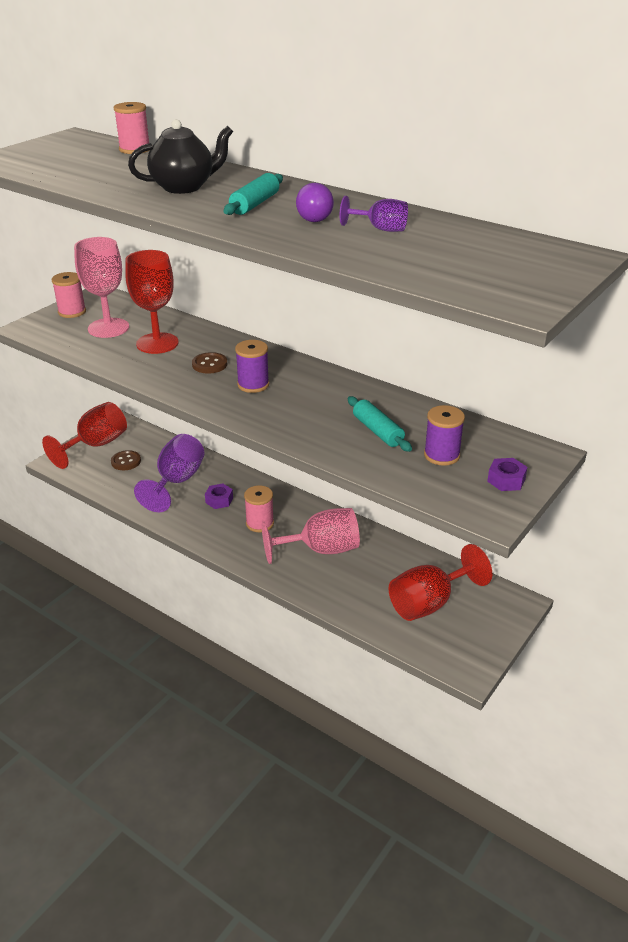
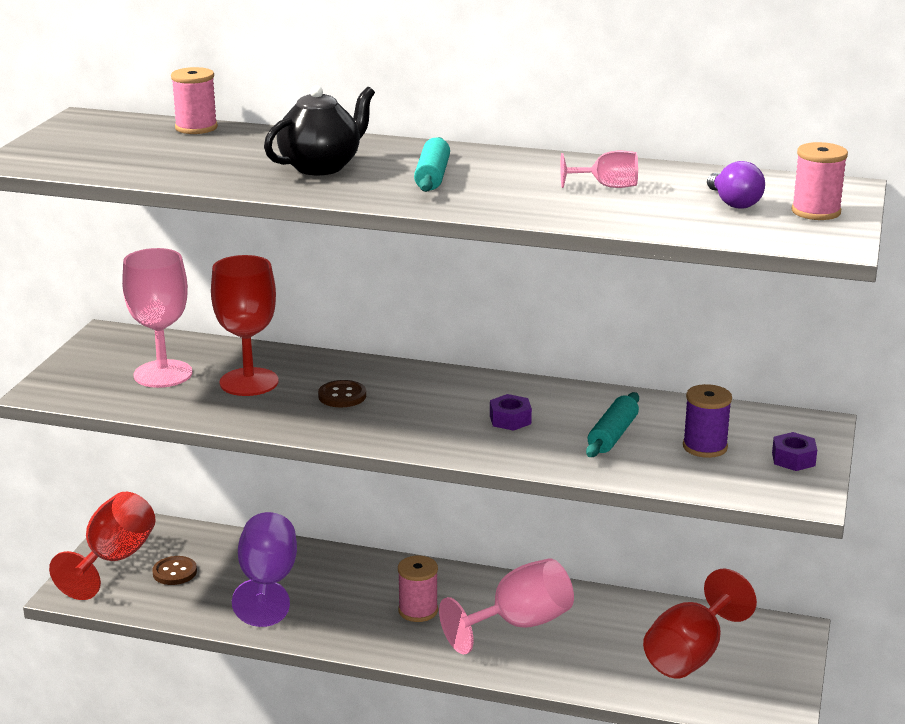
camera: 20 degrees left, 10 degrees down
(72, 312) = (90, 362): pink spool -> pink spool (816, 212)
(219, 500) = (343, 594): purple nut -> purple nut (510, 420)
(253, 385) = (419, 410): purple spool -> none
(314, 217) = (519, 183): purple light bulb -> purple light bulb (733, 203)
(377, 431) = (612, 435): turquoise rolling pin -> turquoise rolling pin turned 75 degrees clockwise
(380, 229) = (607, 186): purple goblet -> pink goblet

